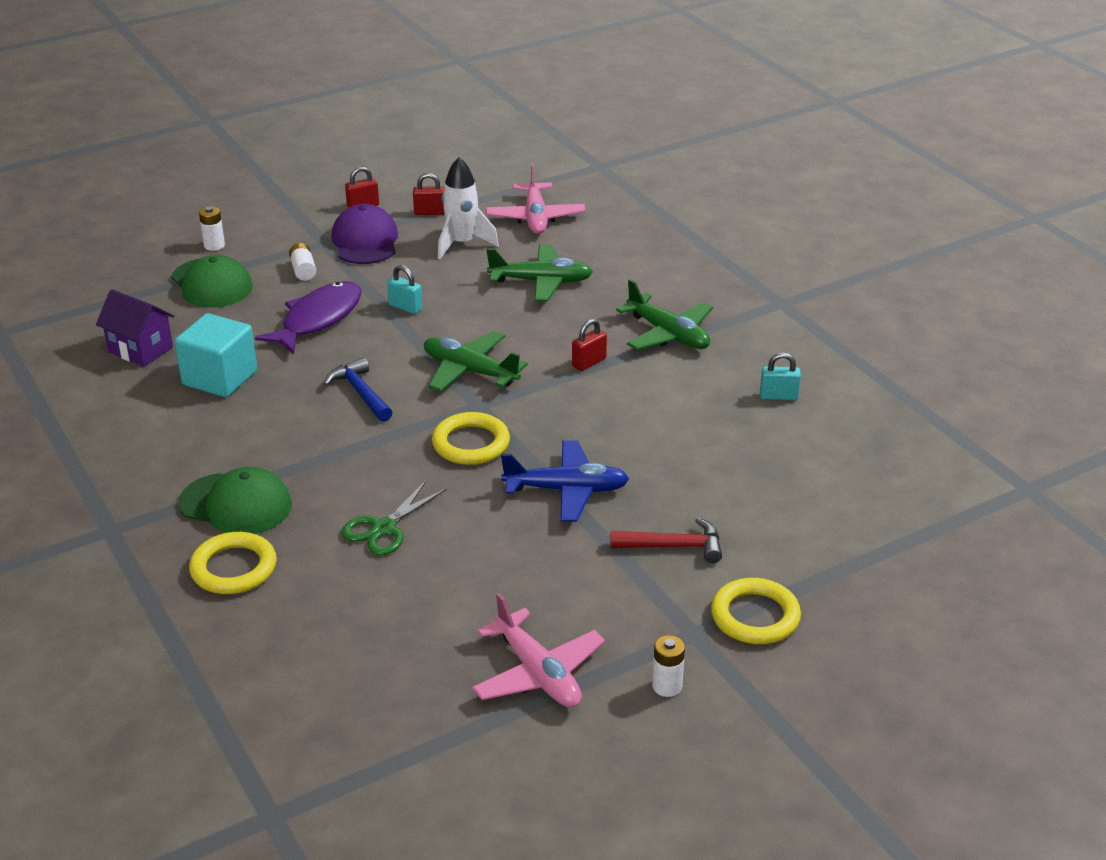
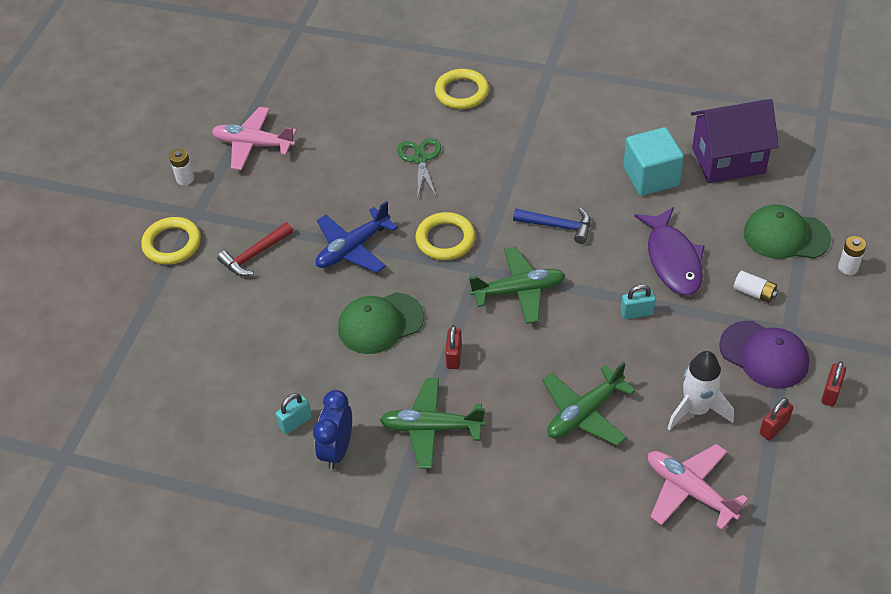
camera: 140 degrees right, 15 degrees up
(140, 350) = (728, 160): purple house -> purple house, size x1.52
(236, 504) = (513, 119): green cap -> green cap (380, 323)
(762, 362) = (337, 450): none -> blue clock

